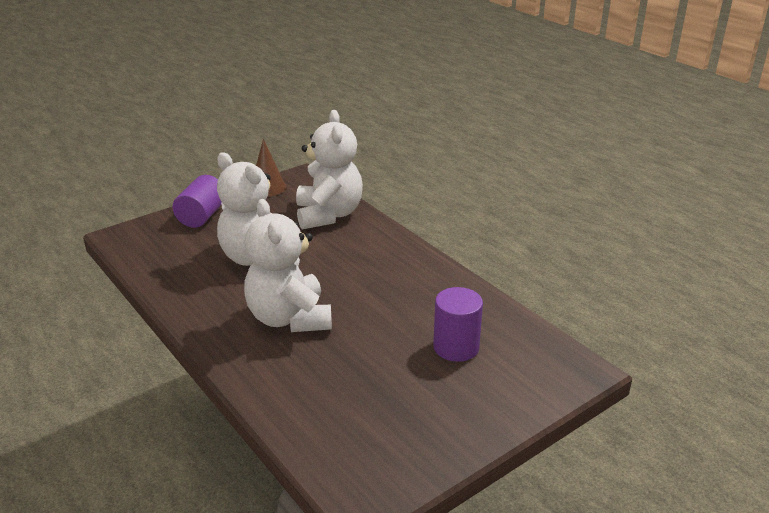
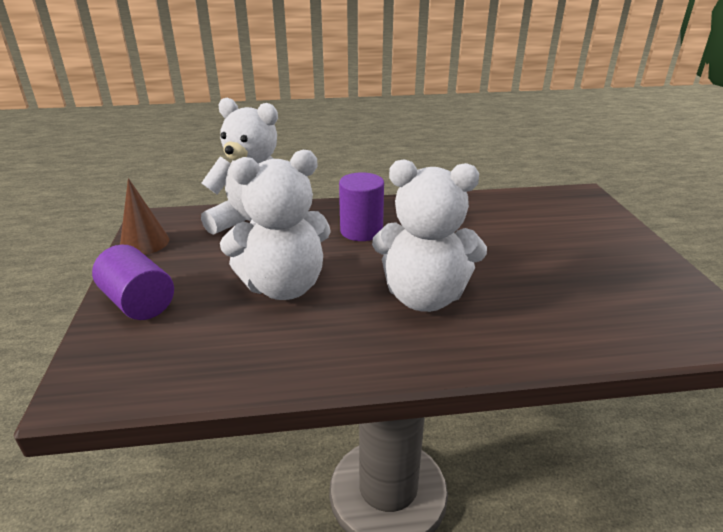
camera: 60 degrees left, 0 degrees up
(456, 347) = (530, 228): purple cylinder -> purple cylinder (361, 231)

